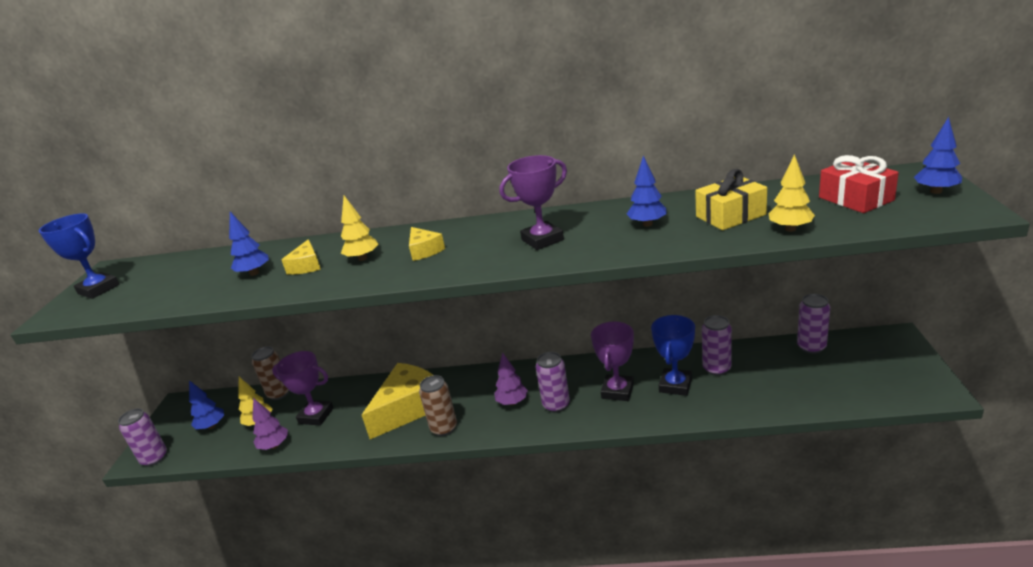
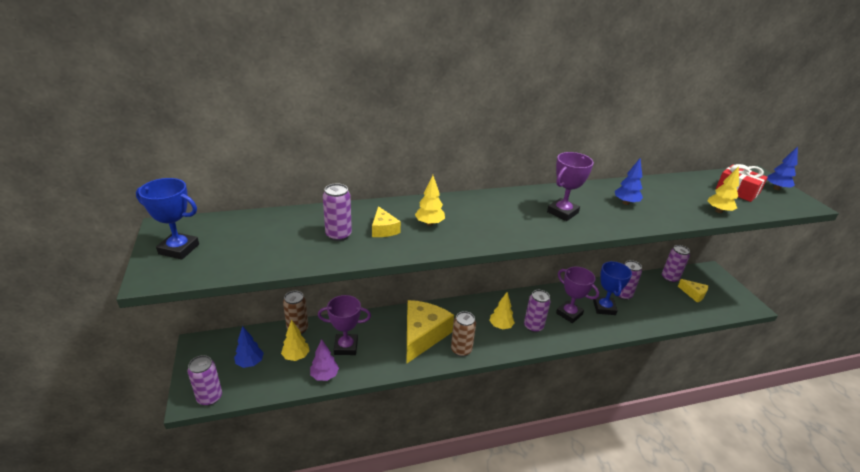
camera: 25 degrees left, 5 degrees up
(254, 273) = (338, 235): blue tree -> purple can
(424, 250) = (477, 218): yellow cheese -> yellow cheese (693, 294)
(512, 402) = (500, 326): purple tree -> yellow tree
(617, 391) = (569, 314): purple trophy -> purple trophy turned 45 degrees counterclockwise
(730, 215) = (674, 199): yellow gift -> none

